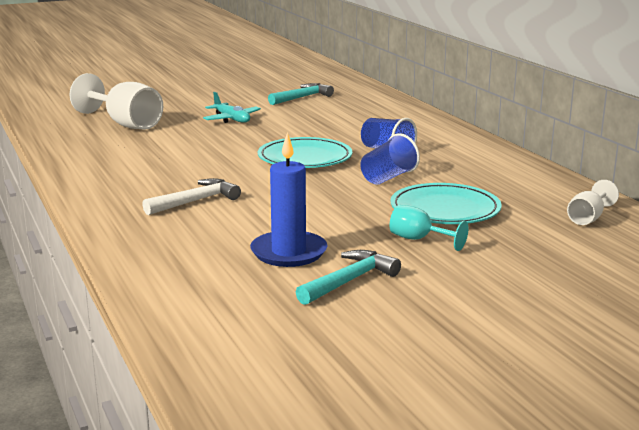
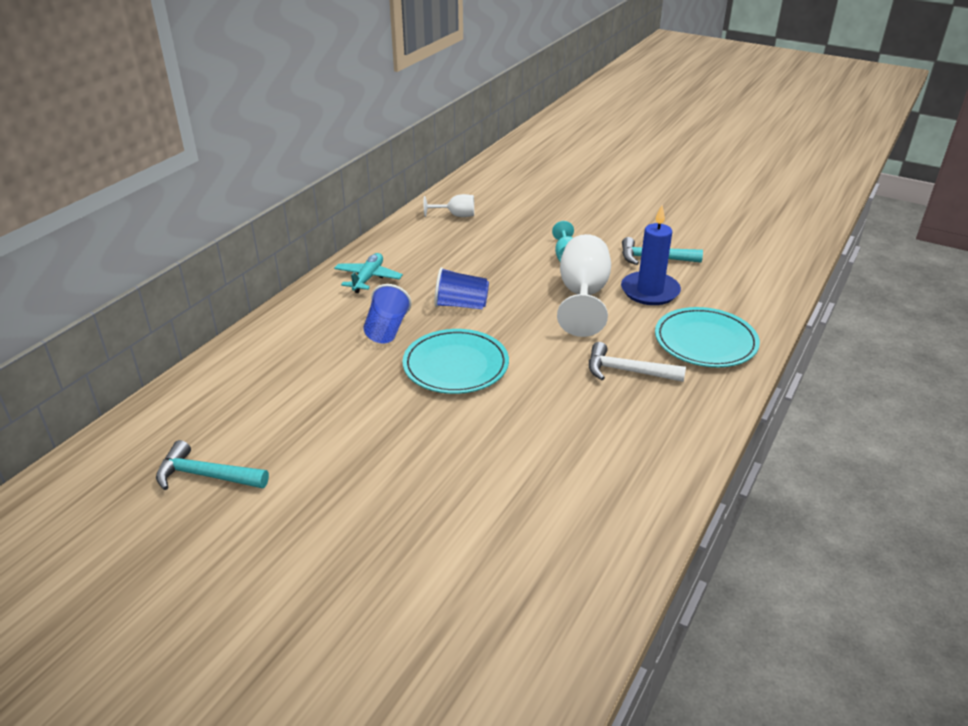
camera: 125 degrees left, 15 degrees up
(125, 124) = (475, 574): white goblet -> white goblet (583, 296)
(231, 119) = (366, 484): turquoise plane -> turquoise plane (368, 278)
(445, 209) = (501, 263): turquoise plate -> turquoise plate (705, 341)

